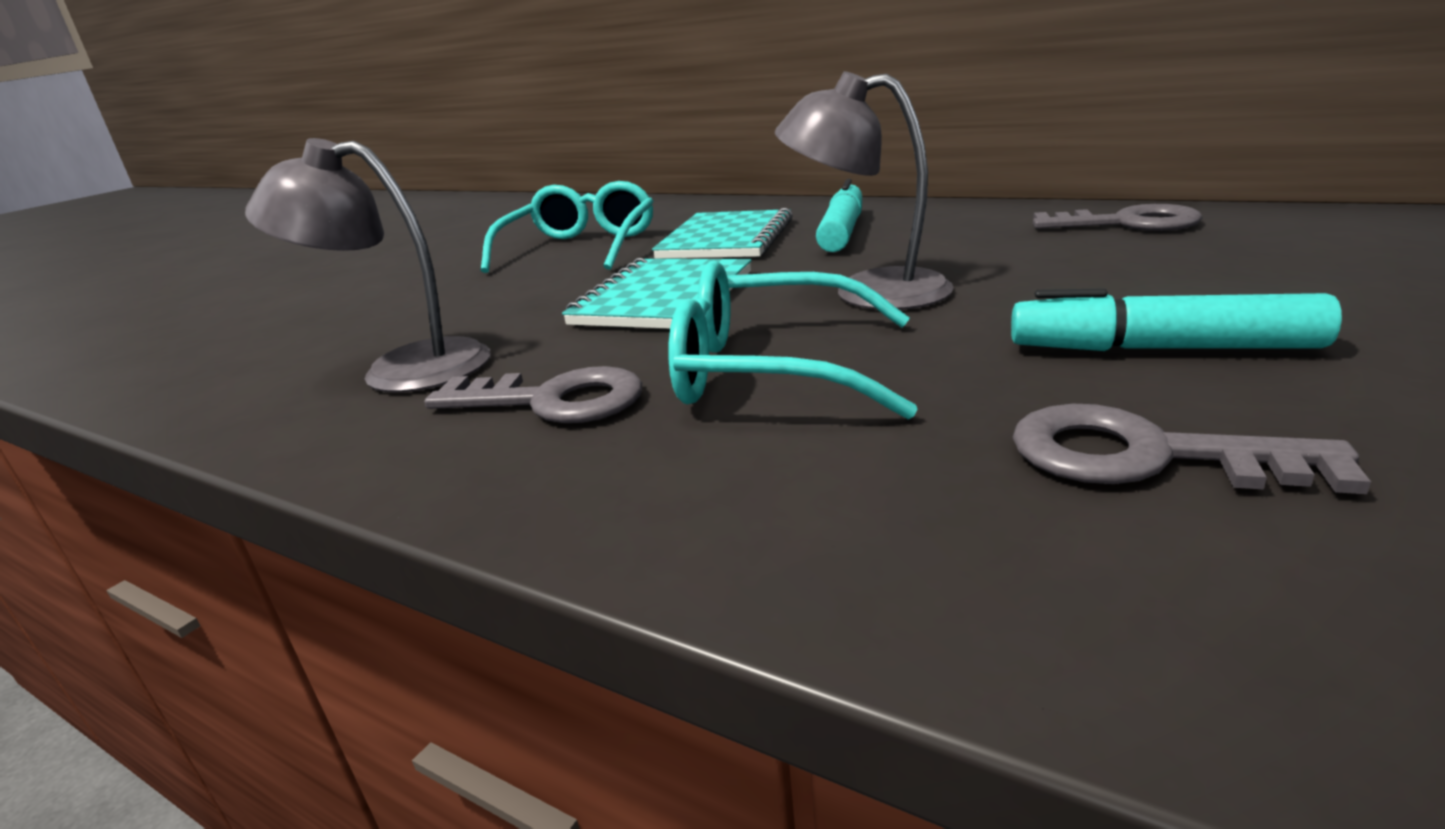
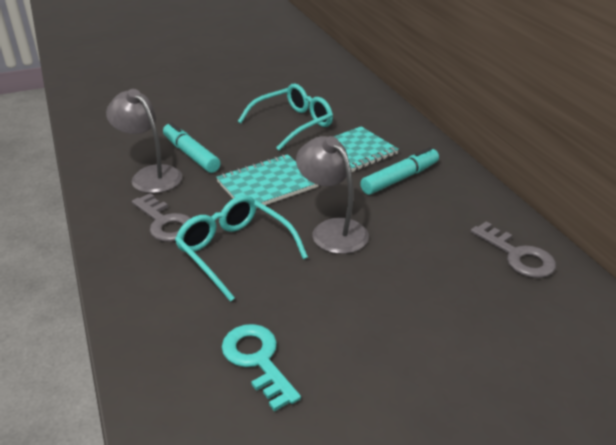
camera: 35 degrees right, 10 degrees up
(1144, 456) = (257, 360): grey key -> turquoise key
(1160, 348) = (354, 329): turquoise marker -> turquoise marker (191, 154)

